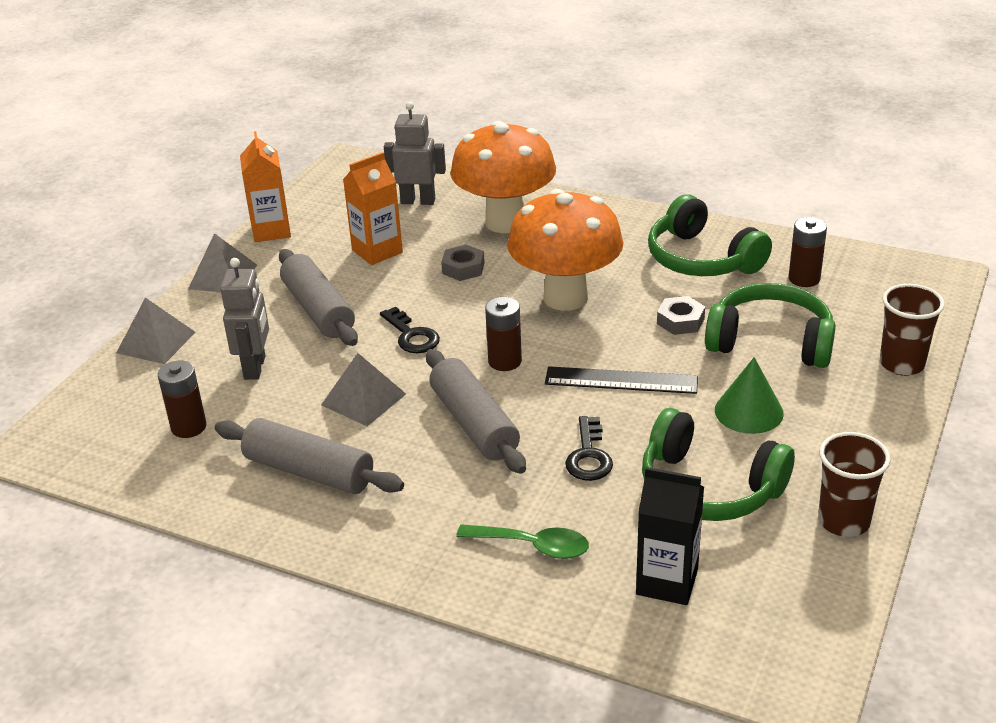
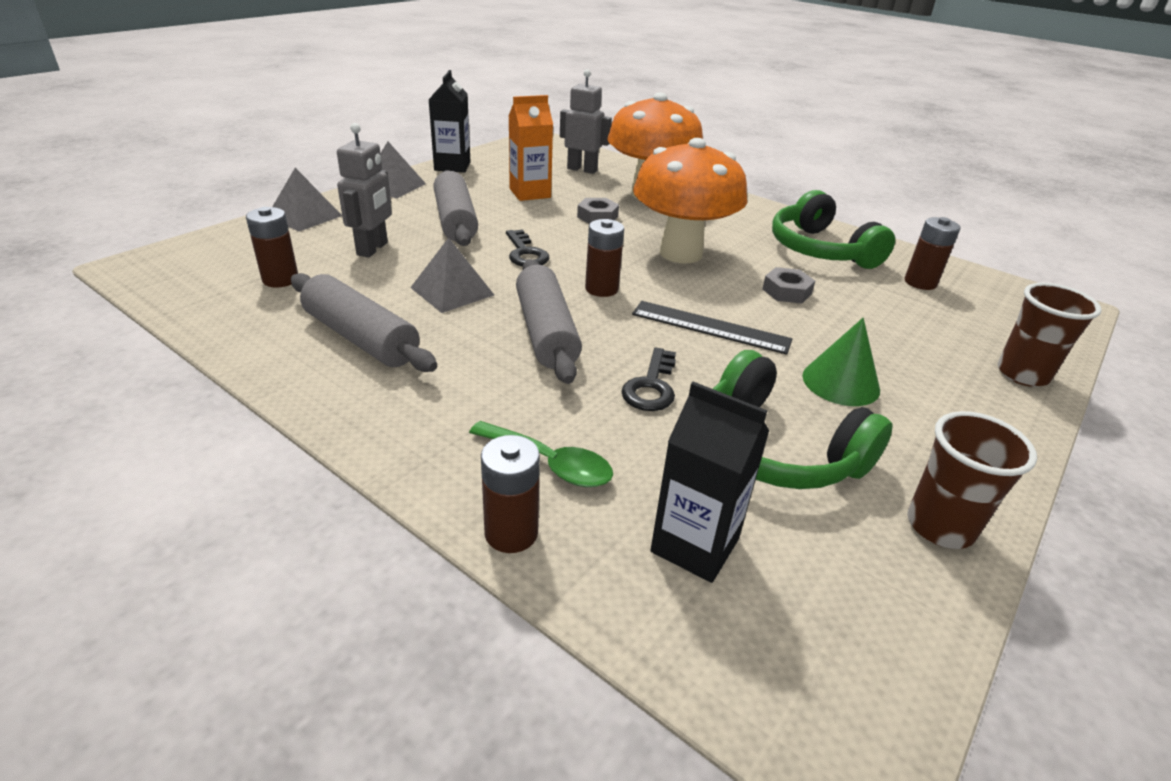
camera: 10 degrees right, 0 degrees up
(271, 231) = (452, 166): orange carton -> black carton
(528, 607) = (511, 533): none -> brown battery
(770, 342) = (877, 326): green headphones -> none

